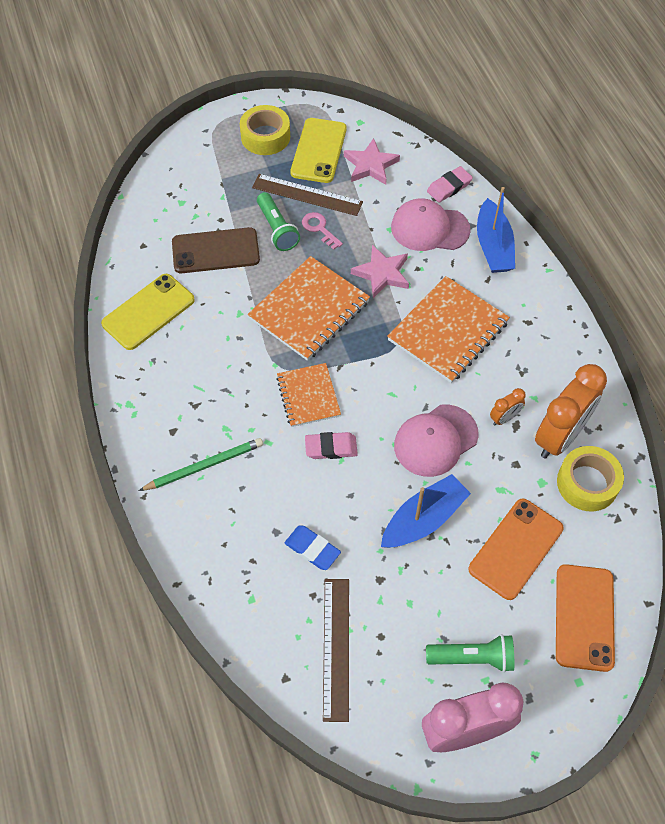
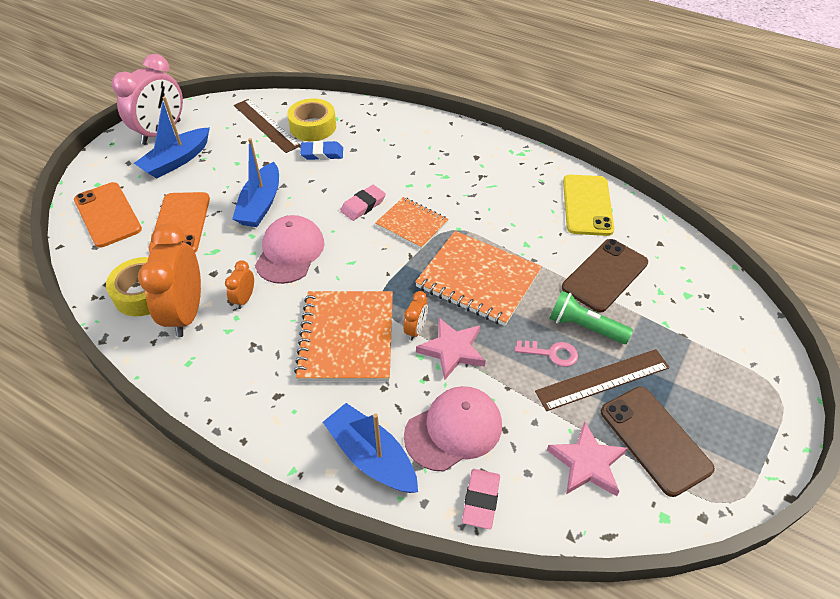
camera: 140 degrees right, 10 degrees down
(204, 466) = (434, 152): green pencil -> none
(265, 136) = (721, 415): yellow tape -> yellow tape (313, 127)
(309, 310) = (478, 279): orange notebook -> orange notebook turned 60 degrees counterclockwise
(319, 151) = (654, 440): yellow phone -> brown phone
(393, 304) = (416, 330): none -> orange clock
(472, 657) = (177, 161): green flashlight -> blue boat

